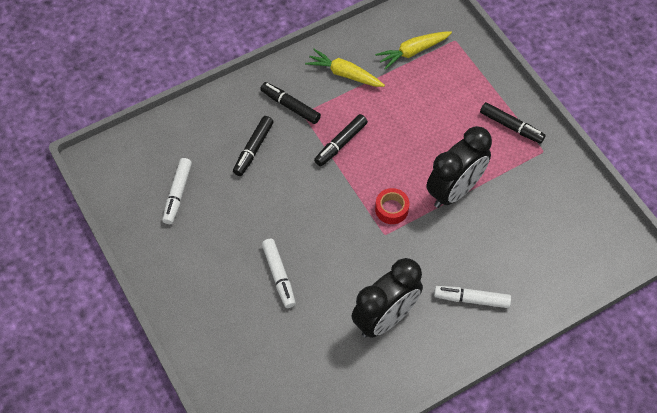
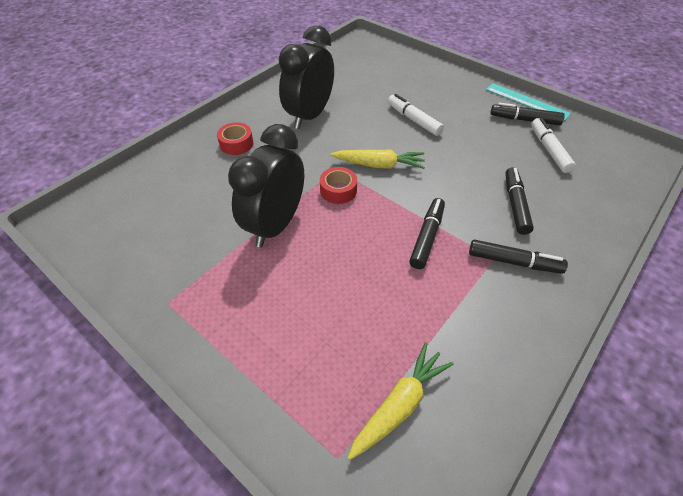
camera: 160 degrees right, 10 degrees down
(143, 264) = (526, 101): none -> turquoise ruler
(344, 74) = (478, 328): yellow carrot -> yellow carrot (379, 165)
(471, 299) = (236, 144): white marker -> red tape
(511, 126) = (216, 324): black marker -> black marker (524, 120)

